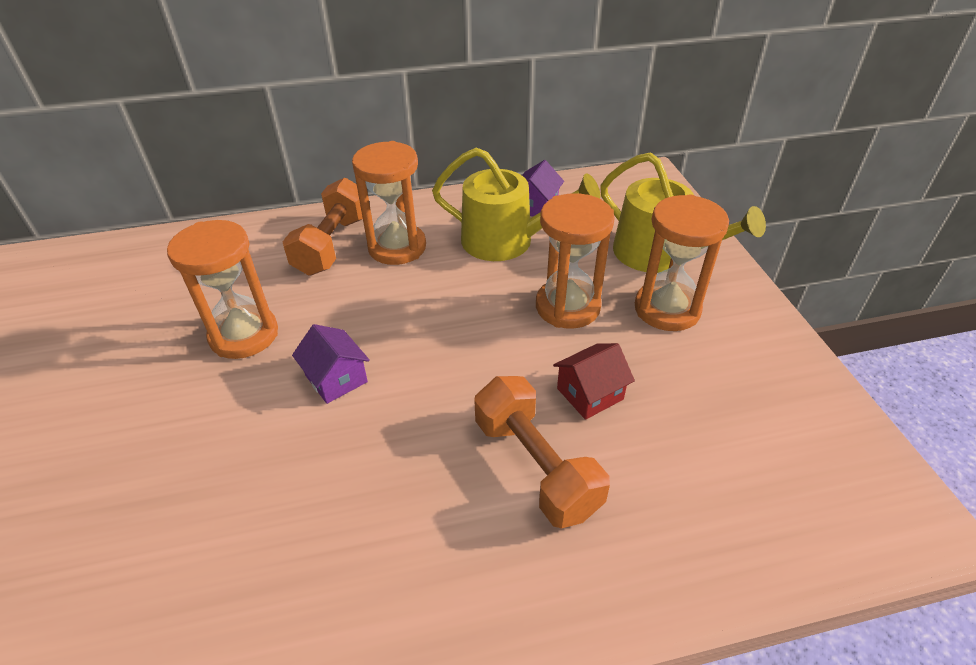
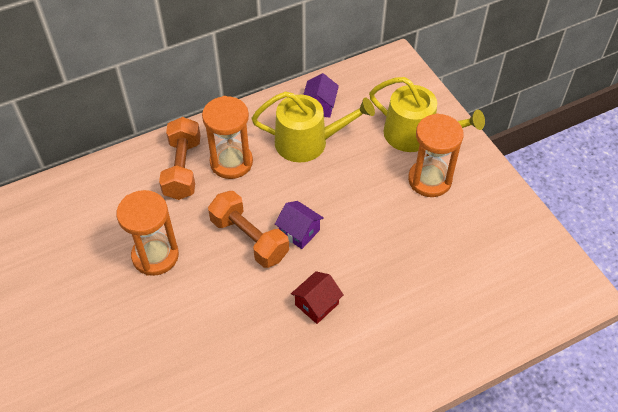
camera: 15 degrees left, 10 degrees up
(336, 378) = (233, 275): purple house -> purple house (299, 232)
(536, 466) = (375, 306): orange dumbbell -> orange dumbbell (249, 239)
(567, 307) = (365, 190): orange hourglass -> none
(590, 394) = (395, 252): red house -> red house (316, 304)

